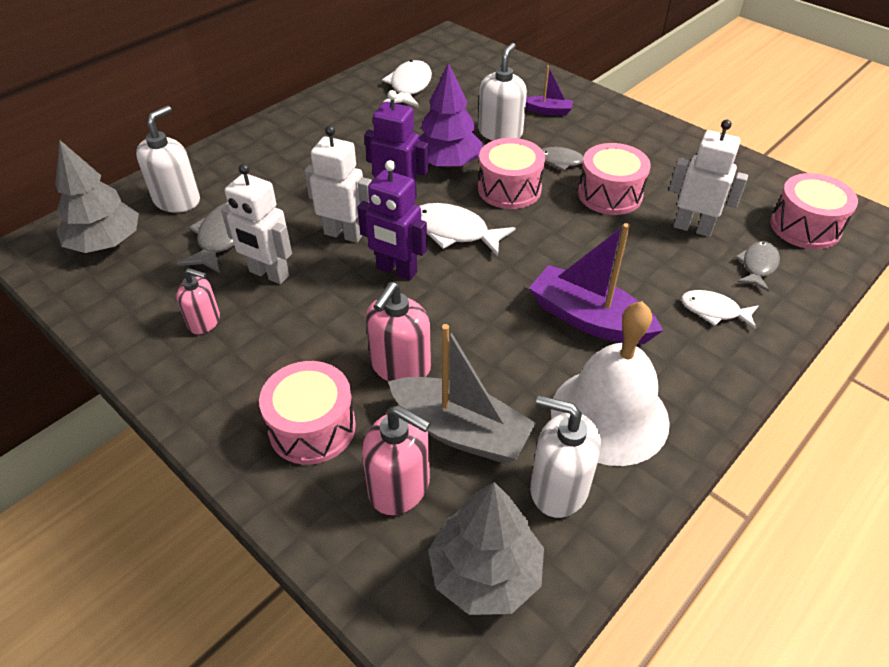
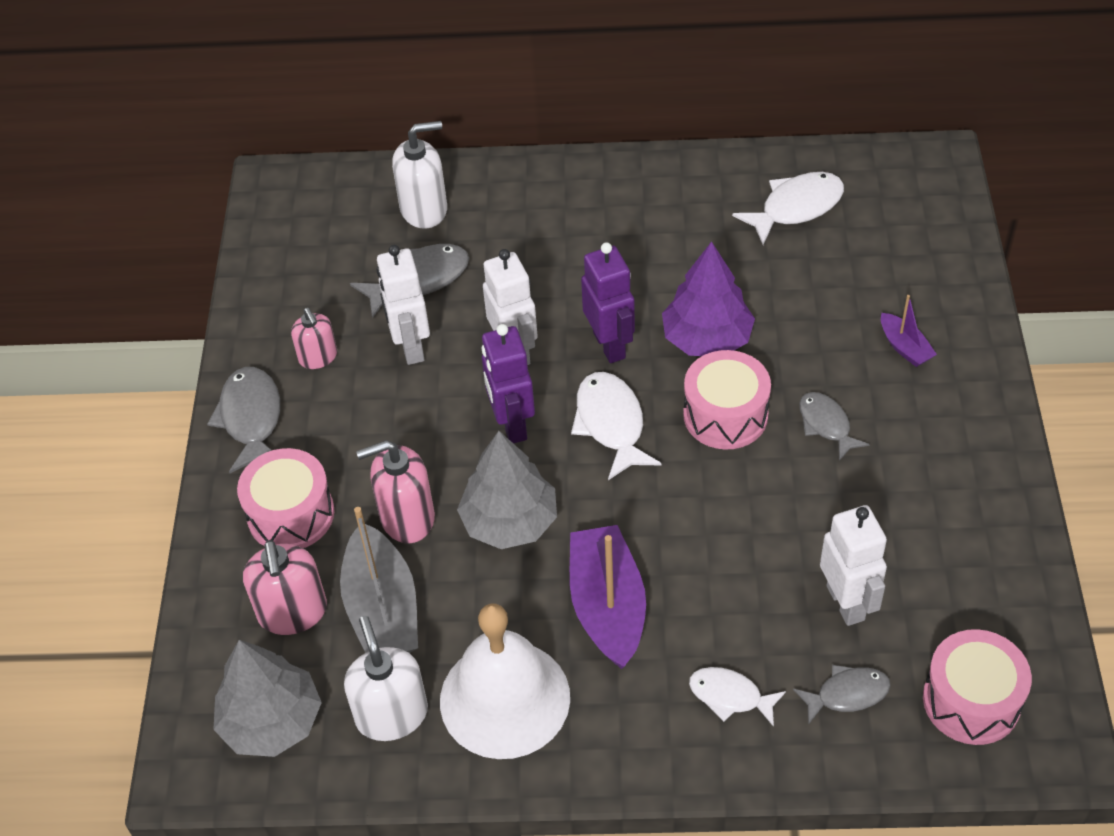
camera: 50 degrees right, 5 degrees up
(106, 243) = (328, 218): grey tree -> grey tree (510, 521)
(198, 392) = (251, 418): none -> grey fish
(500, 132) = (811, 338): white soap dispenser -> none
(610, 194) = (817, 499): pink drum -> none
(713, 311) = (730, 696): white fish -> white fish turned 45 degrees counterclockwise

